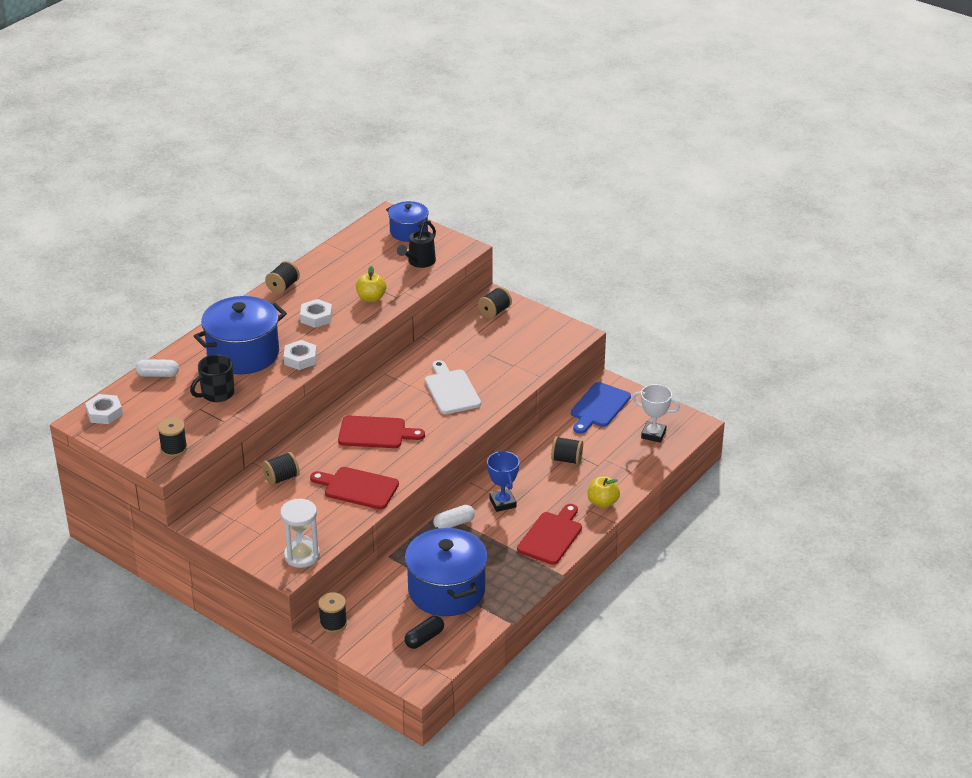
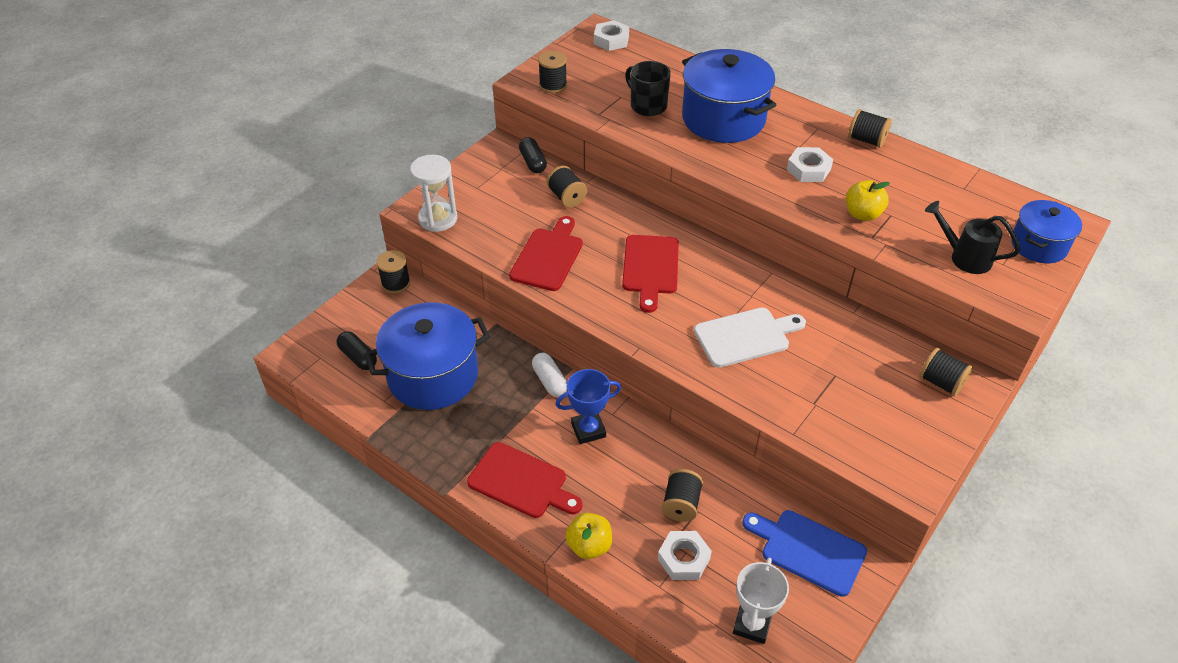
camera: 90 degrees right, 10 degrees up
(158, 375) = (678, 66): white capsule -> none
(228, 500) = (533, 162): none -> black capsule
(300, 359) = (720, 161): white nut -> white nut (683, 559)

